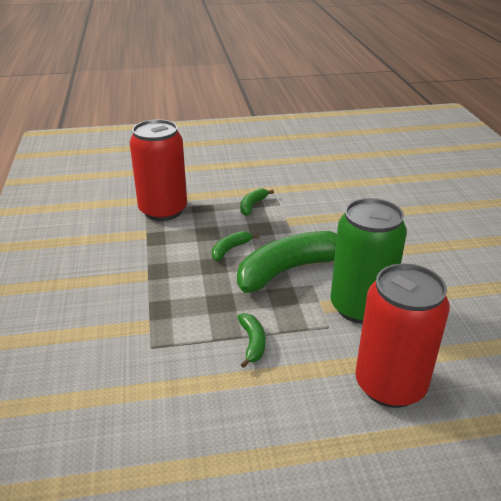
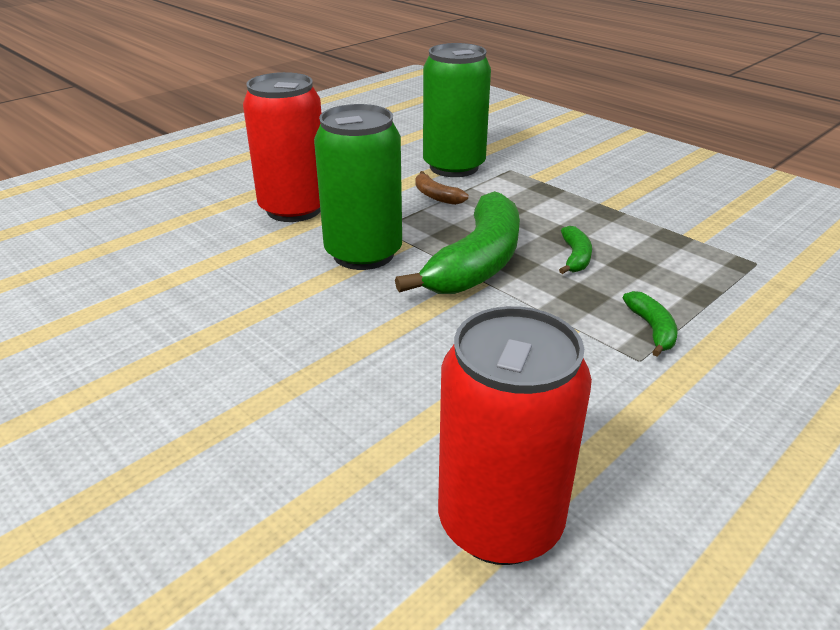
camera: 145 degrees right, 0 degrees up
(163, 210) = (737, 271): red can -> red can (500, 522)
(192, 378) = (454, 167): none -> green can
(252, 343) = (436, 196): green banana -> brown banana

